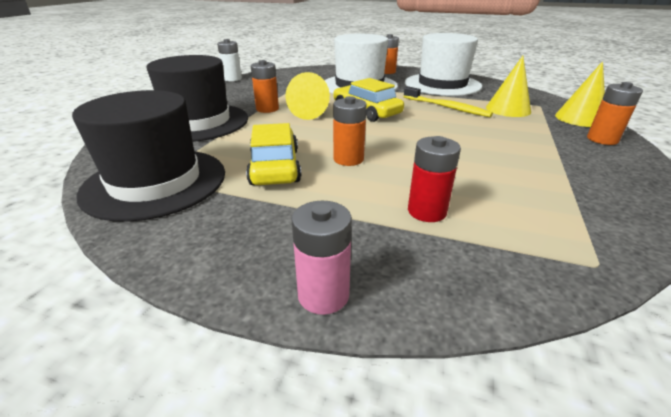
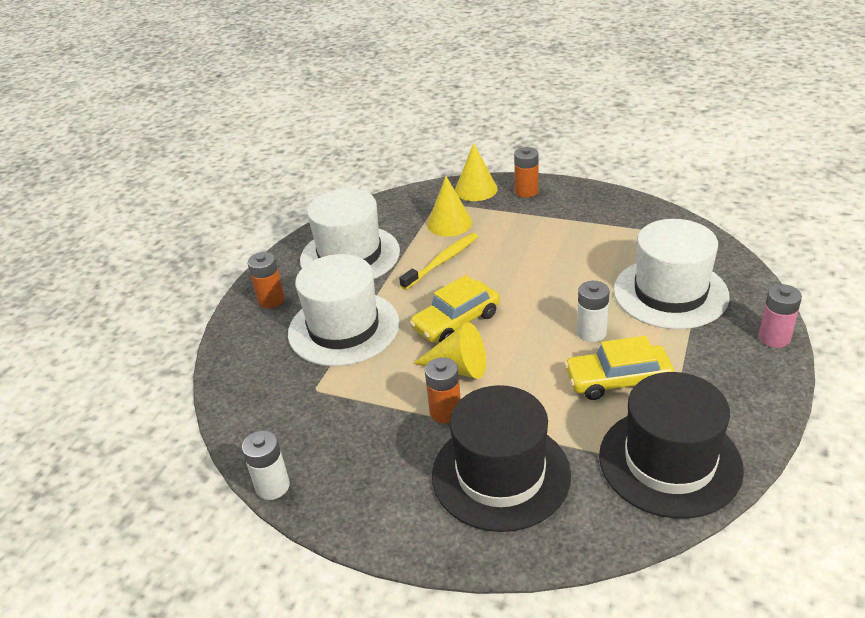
camera: 85 degrees left, 5 degrees up
(348, 159) = (591, 332): orange battery -> white battery
(427, 211) = (670, 293): red battery -> white hat

